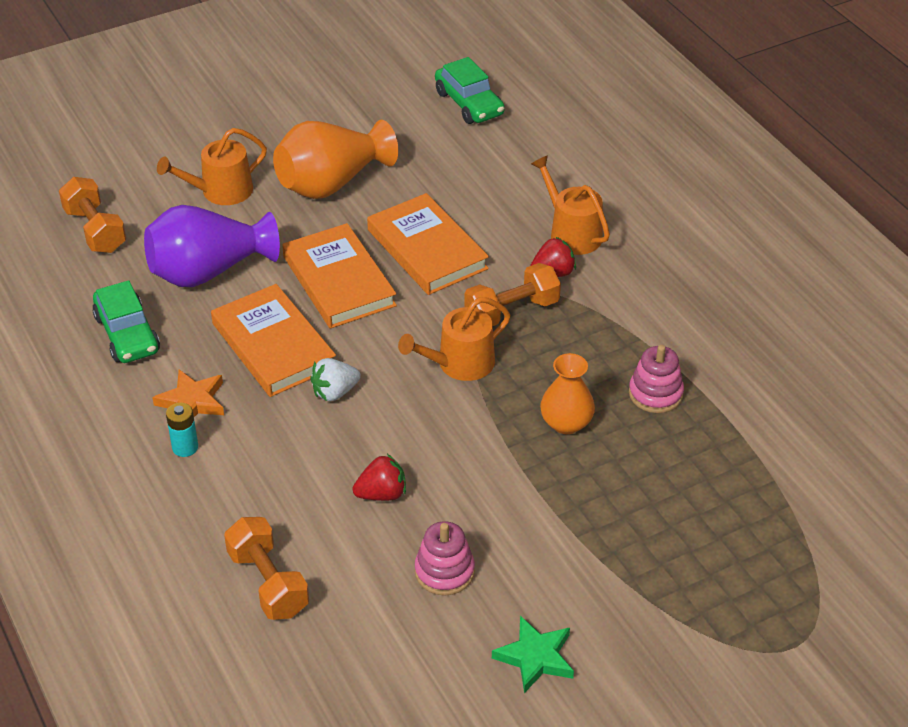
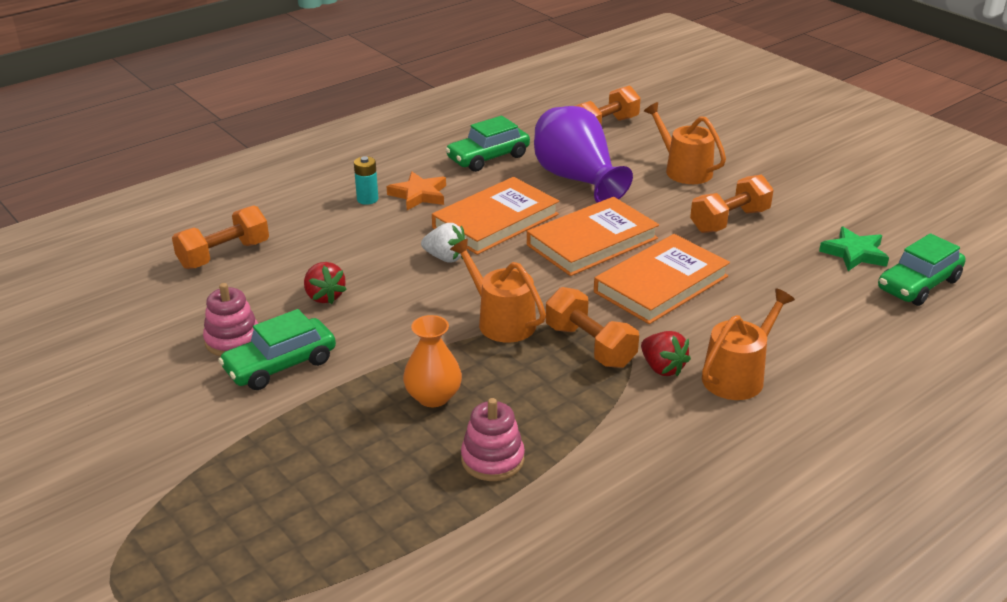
camera: 80 degrees right, 10 degrees down
(331, 183) = (729, 221): orange vase -> orange dumbbell
(335, 392) = (445, 258): white strawberry -> white strawberry turned 150 degrees clockwise
(496, 532) = (280, 365): none -> green car
(535, 657) = (127, 403): green star -> green star (854, 253)

